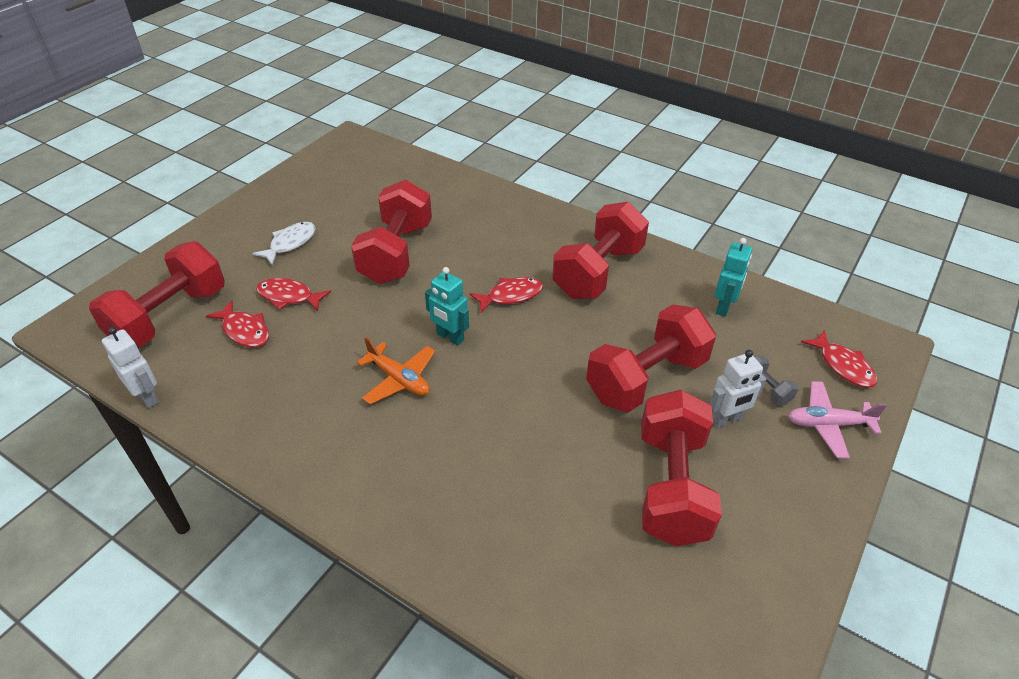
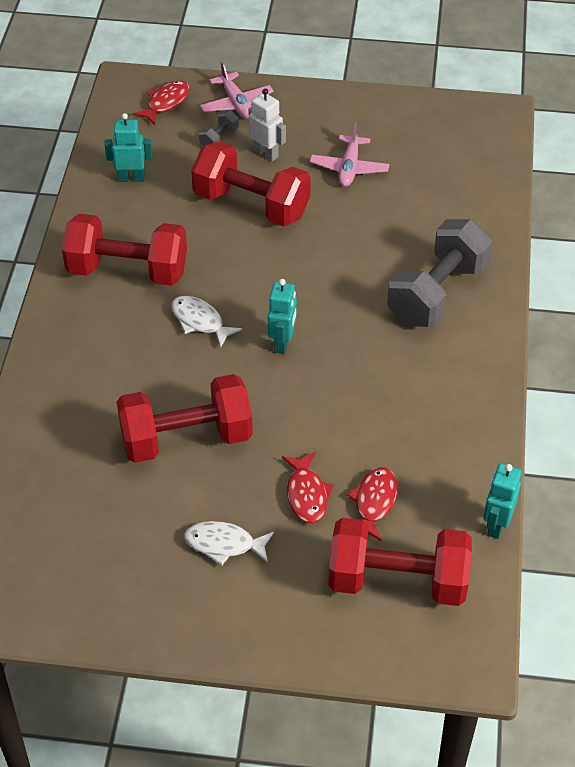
camera: 115 degrees left, 5 degrees up
(147, 397) = (496, 525): white robot -> turquoise robot
(399, 379) = (354, 355): orange plane -> none
(429, 481) = (437, 293): none -> grey dumbbell
(511, 296) = (200, 321): red fish -> white fish
(672, 486) = (349, 168): red dumbbell -> pink plane

